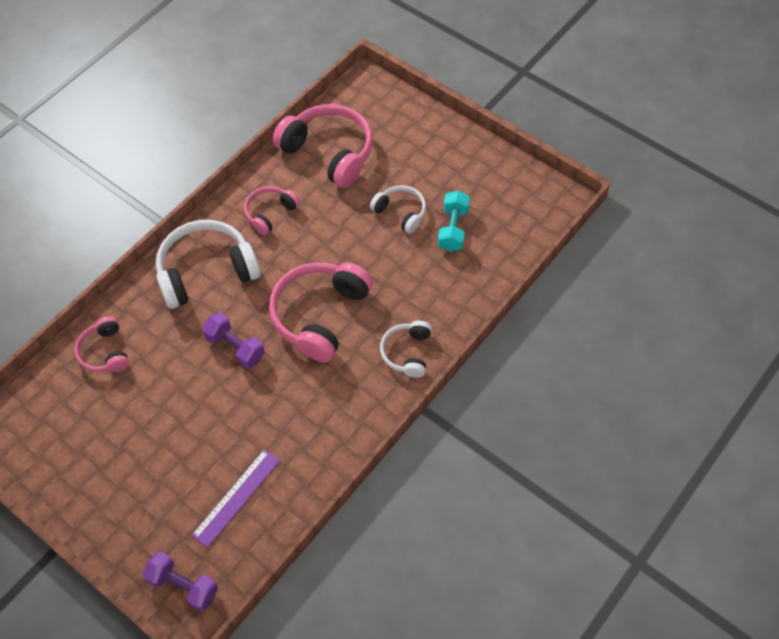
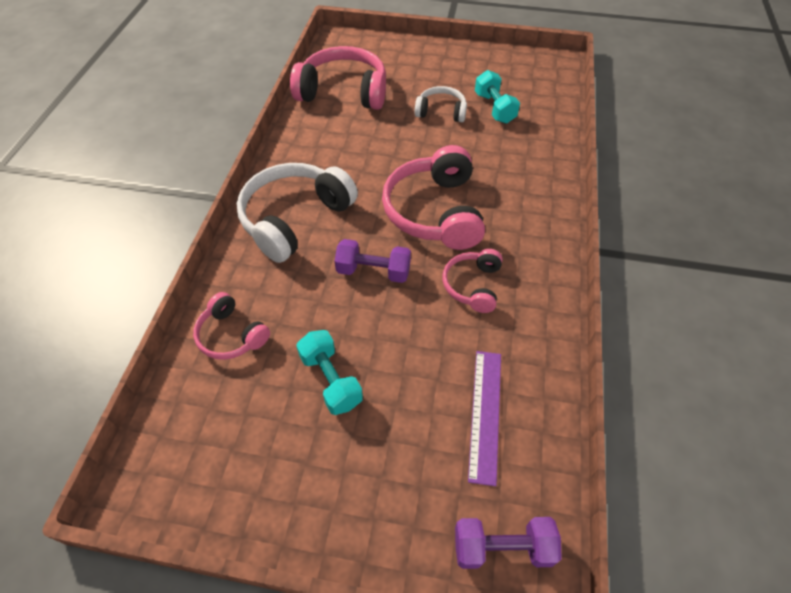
camera: 30 degrees left, 5 degrees down
(150, 419) = (331, 380): none -> turquoise dumbbell
(270, 213) = (323, 151): pink headphones -> pink headphones (473, 285)
(407, 352) = (538, 210): white headphones -> none

